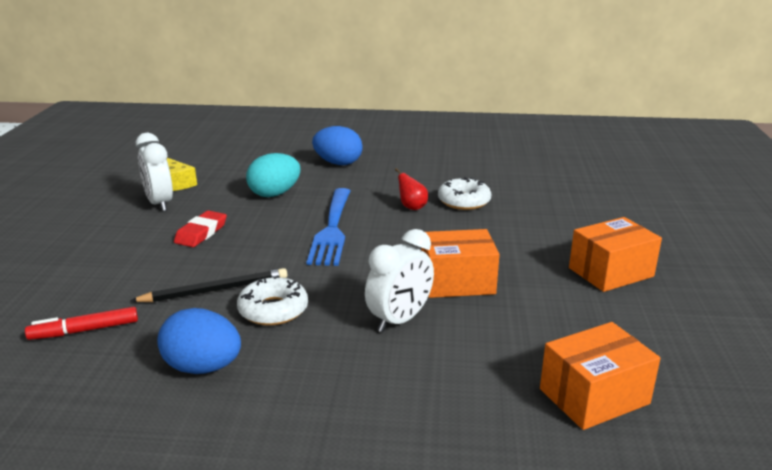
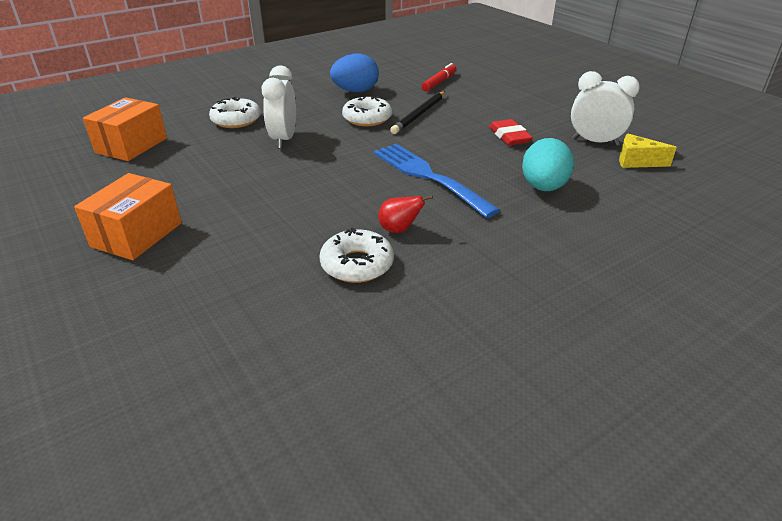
camera: 140 degrees right, 10 degrees up
(338, 163) = (583, 259): blue egg -> none
(423, 383) = (236, 120): none -> white donut
(457, 282) = (270, 175): orange box -> none

